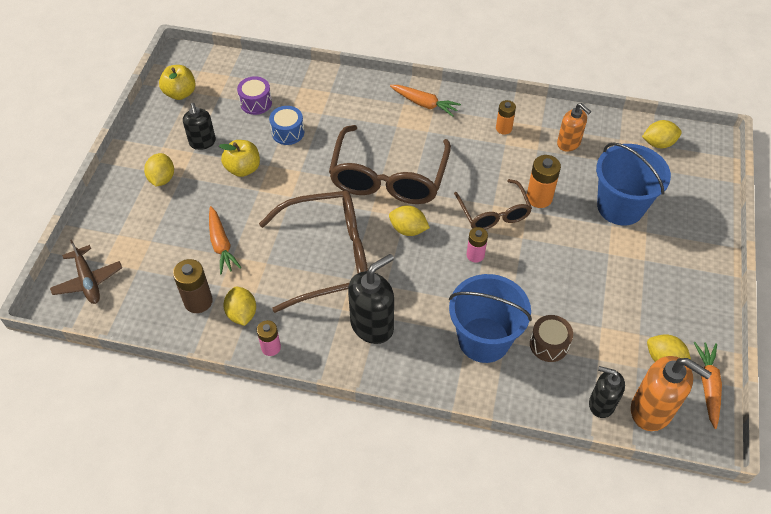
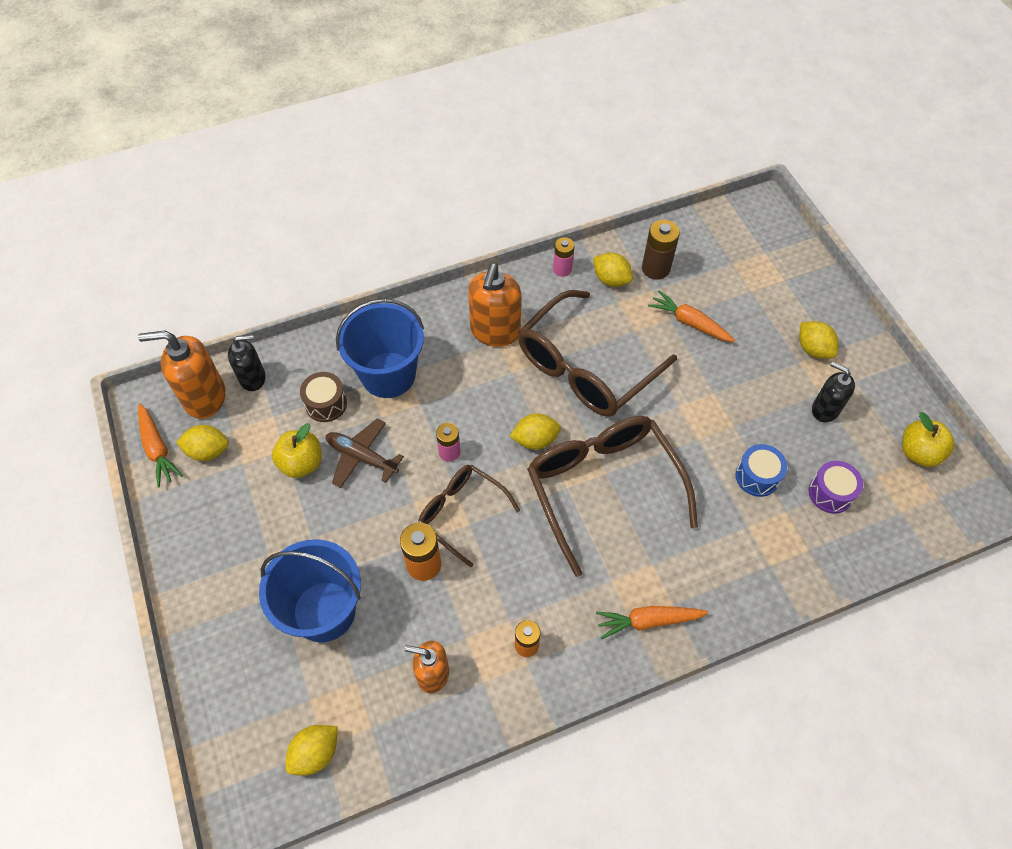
camera: 145 degrees right, 5 degrees up
(88, 281) = (758, 234): brown plane -> brown plane (361, 457)
(243, 169) = (754, 406): yellow apple -> yellow apple (301, 463)
(372, 325) = (495, 332): black soap dispenser -> orange soap dispenser

